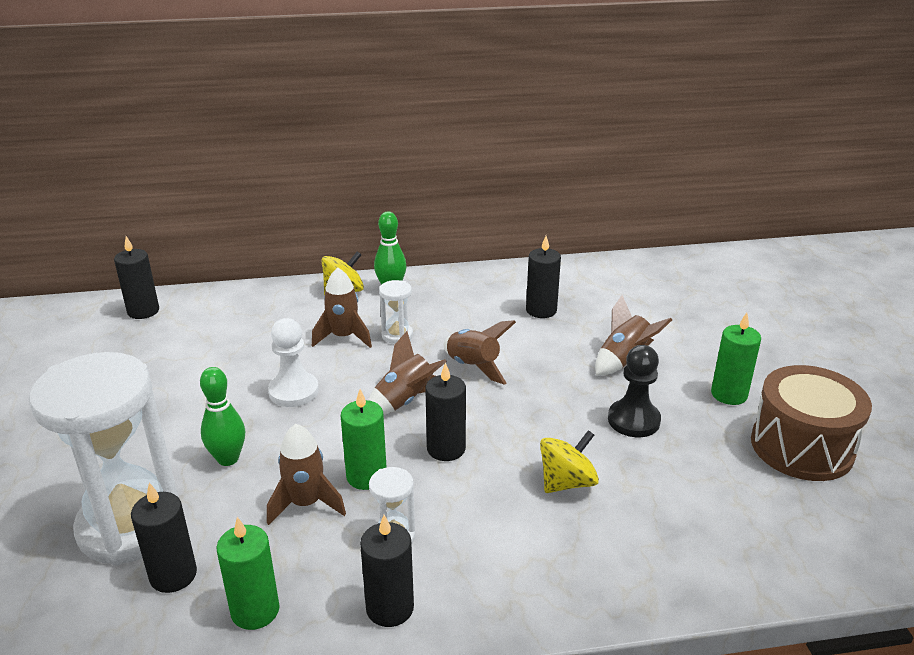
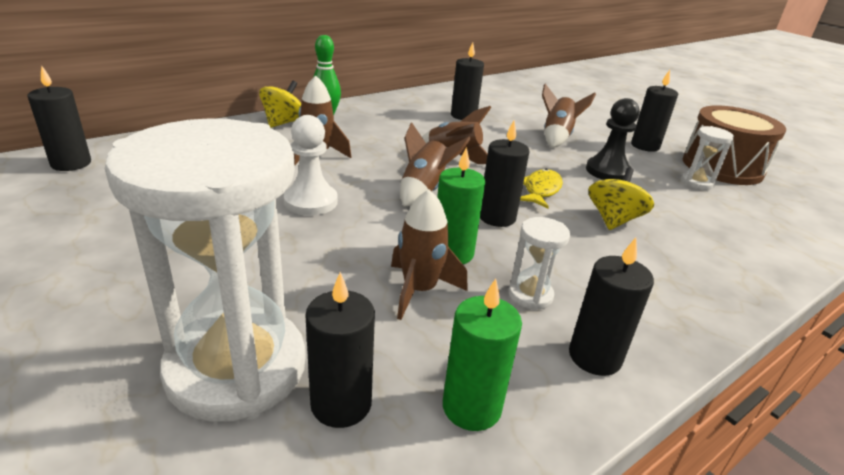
camera: 30 degrees left, 0 degrees up
(228, 459) = (296, 271): green bowling pin -> none
(397, 335) = (366, 146): white hourglass -> white hourglass (696, 183)
(526, 427) = (540, 190): none -> yellow fish
(729, 394) = (645, 146): green candle -> black candle

